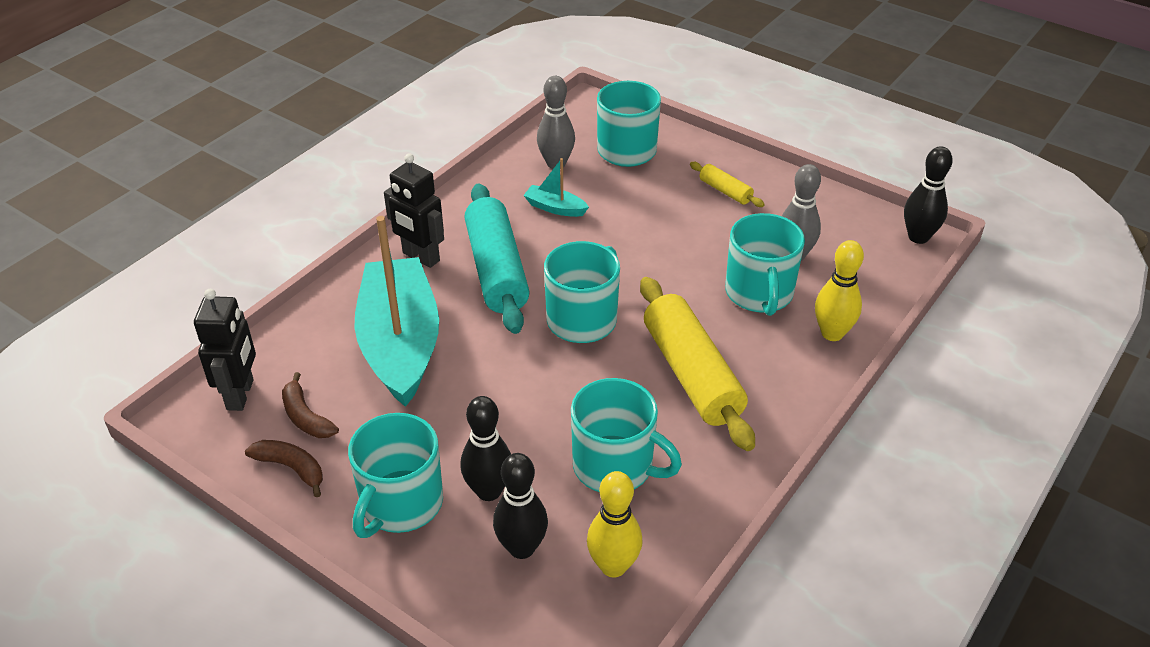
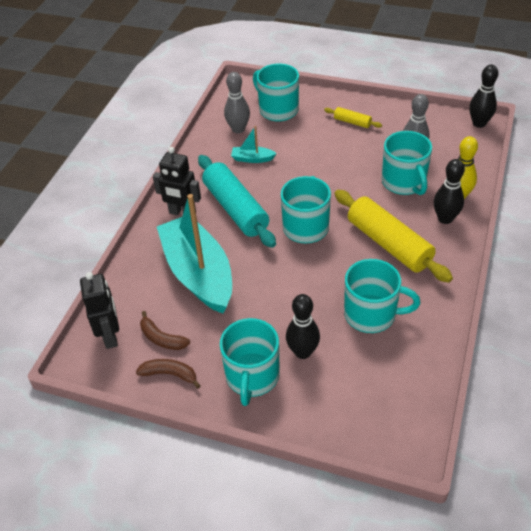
camera: 15 degrees left, 5 degrees up
(521, 548) = (341, 381): black bowling pin -> black bowling pin (445, 219)
(613, 566) = (401, 376): yellow bowling pin -> none

